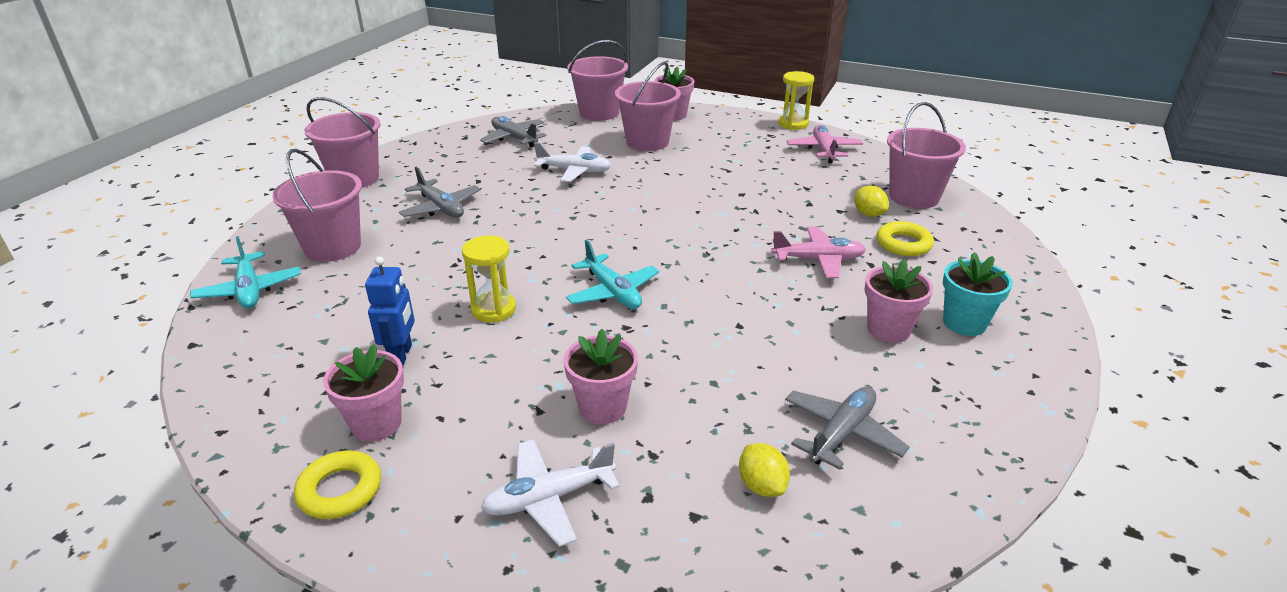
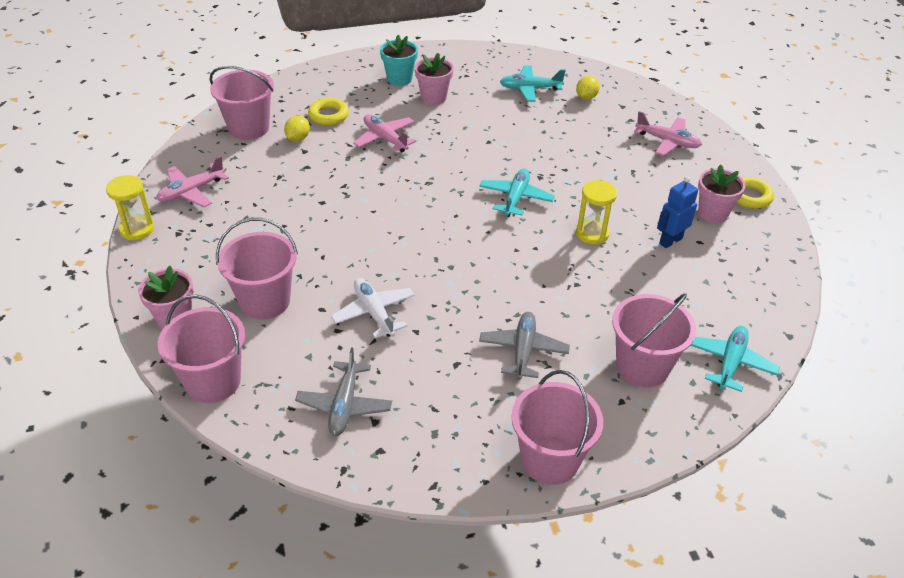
camera: 130 degrees left, 10 degrees up
(549, 498) = (667, 141): white plane -> pink plane
(602, 407) = (604, 154): pink flower pot -> none
(841, 433) = (530, 89): grey plane -> turquoise plane

